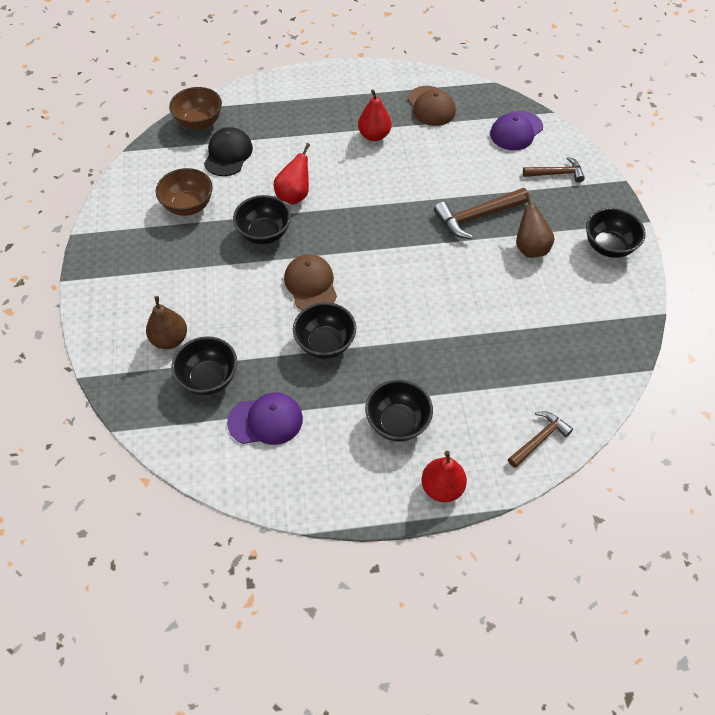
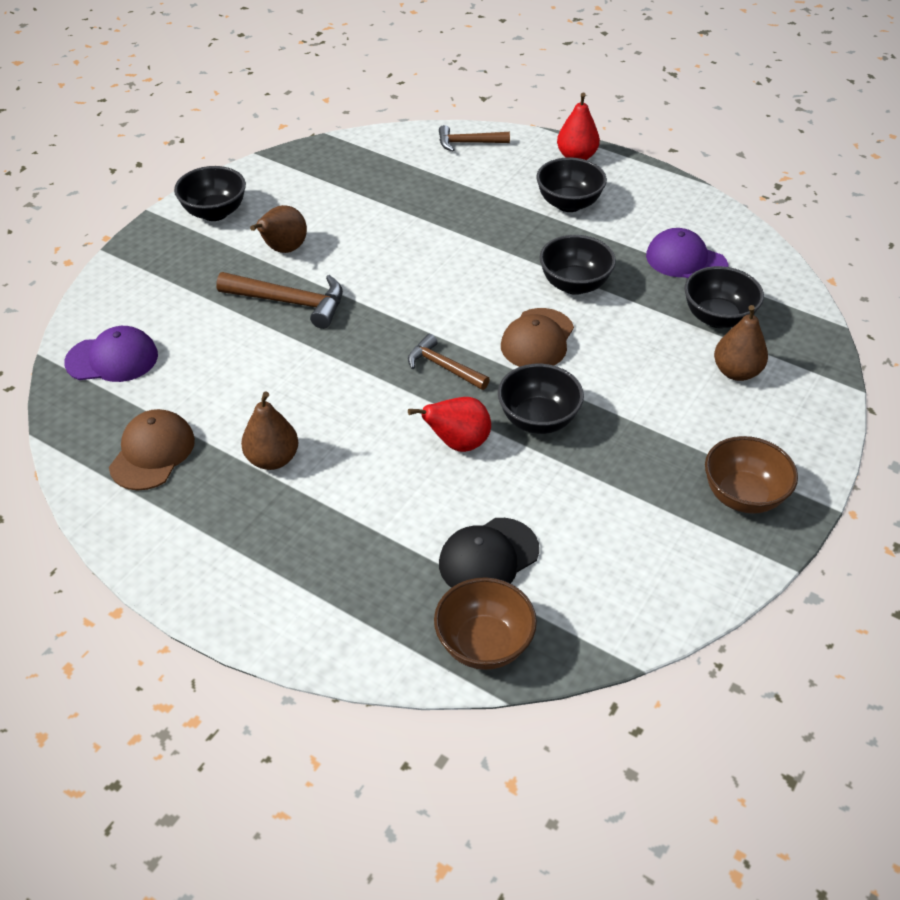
camera: 140 degrees left, 10 degrees down
(188, 206) = (605, 512): brown bowl -> brown bowl (743, 496)
(374, 135) = (272, 459): red pear -> brown pear
(556, 173) = (151, 293): brown hammer -> brown hammer (444, 367)

